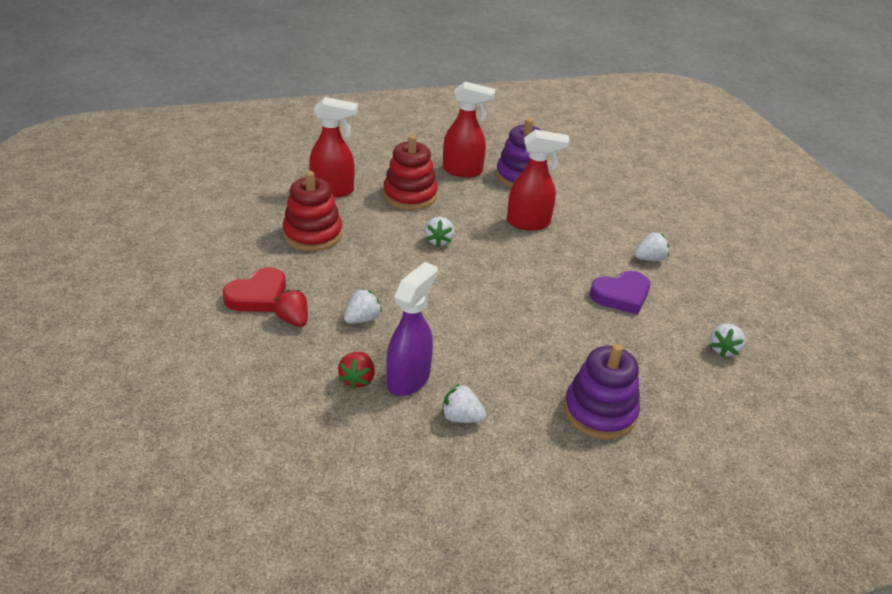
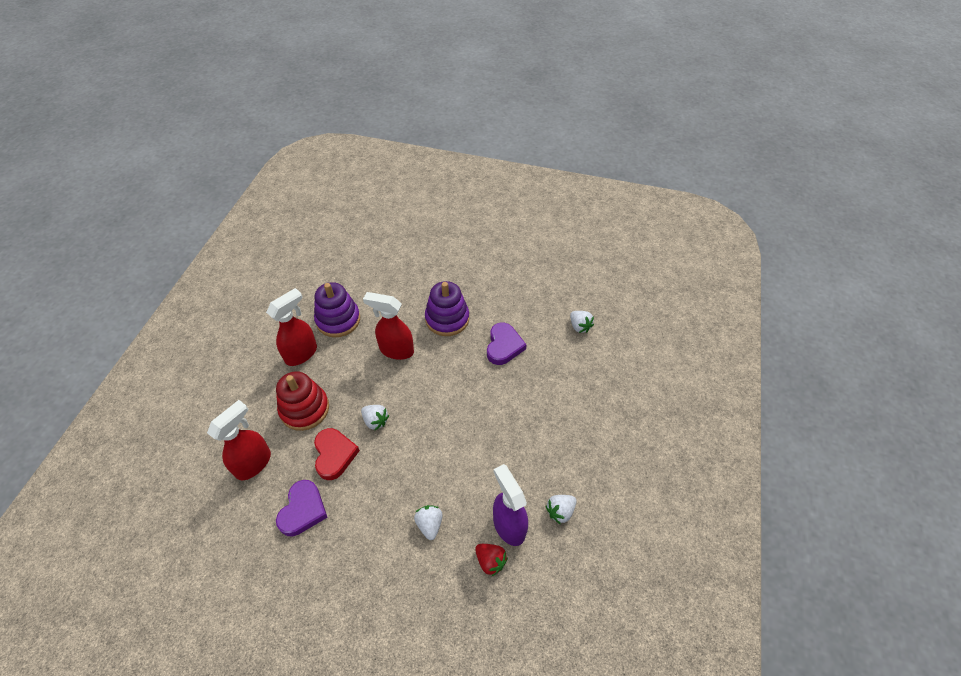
camera: 55 degrees left, 15 degrees up
(258, 296) = (354, 593): red heart -> red heart (334, 455)
(293, 320) = (400, 577): red strawberry -> none
(312, 234) = (303, 510): red stacking toy -> purple heart
(529, 223) = (396, 350): red spray bottle -> red spray bottle turned 105 degrees counterclockwise
(599, 411) = (594, 427): purple stacking toy -> purple stacking toy (447, 319)
(649, 259) = (479, 306): white strawberry -> none

